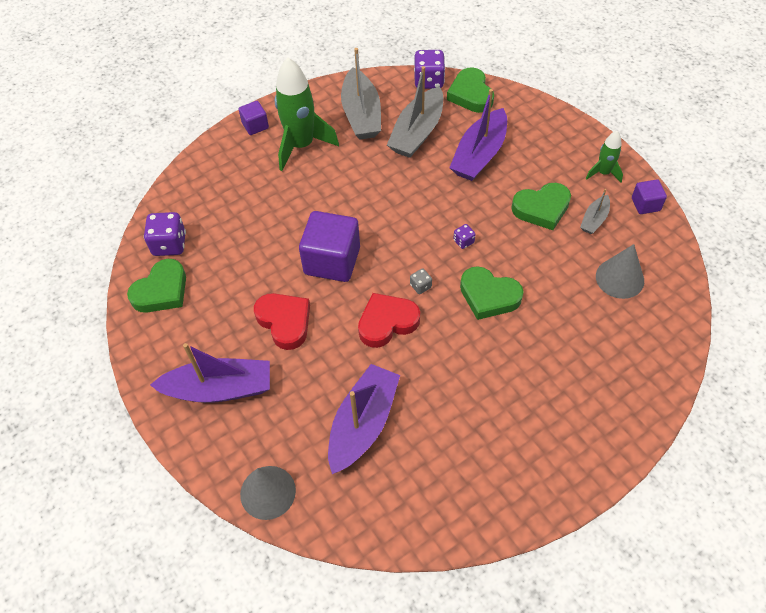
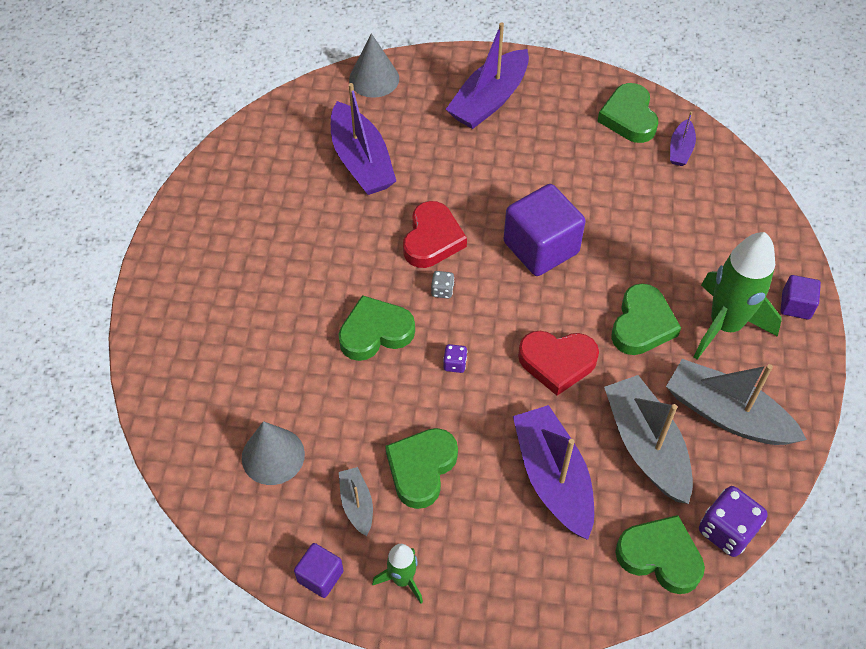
camera: 130 degrees right, 0 degrees up
(169, 244) = (680, 149): purple dice -> purple boat
(285, 322) = (509, 174): red heart -> red heart (557, 362)
(340, 179) = (642, 324): none -> green heart

